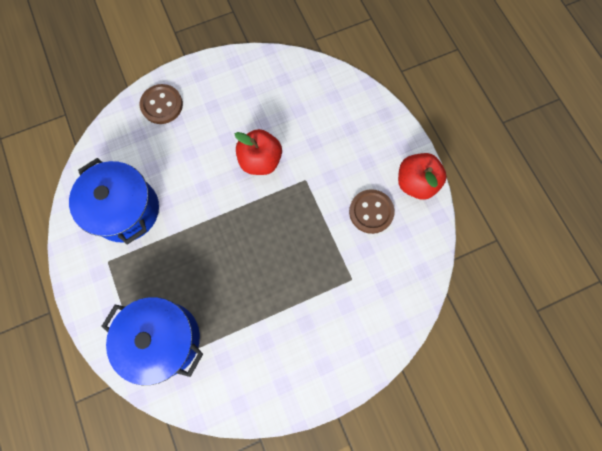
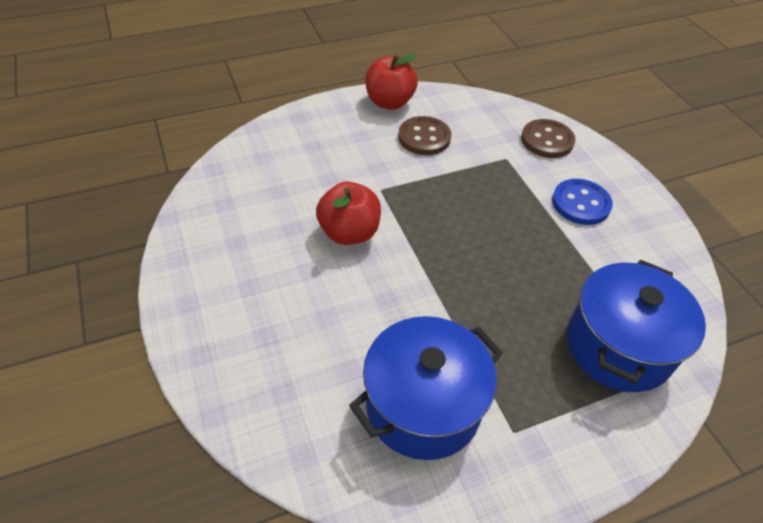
camera: 90 degrees left, 25 degrees down
(162, 105) = (232, 357): brown button -> brown button (547, 140)
(301, 336) = (581, 203): none -> blue button

